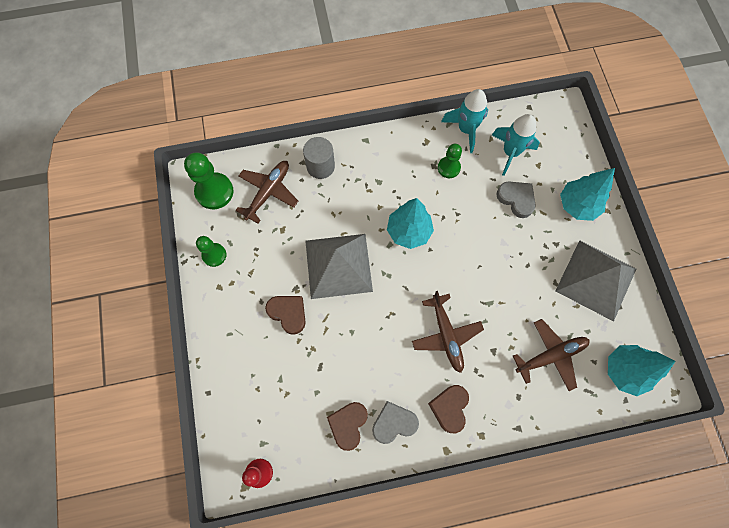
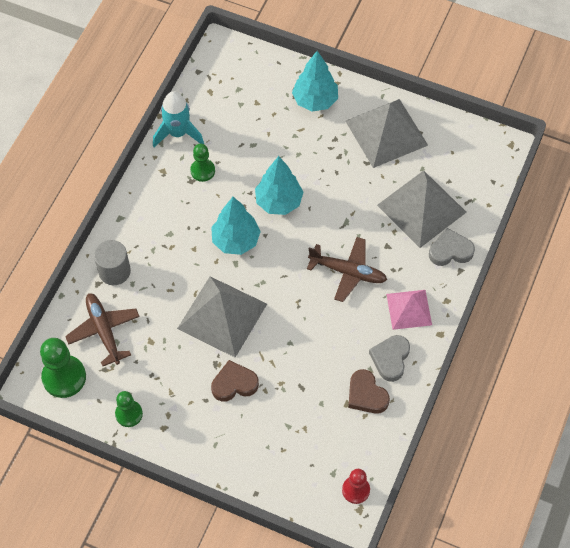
camera: 55 degrees left, 10 degrees down
(449, 408) = (409, 309): brown heart -> pink pyramid
(510, 152) = (228, 115): turquoise rocket -> none
(516, 199) = (273, 140): grey heart -> grey heart (450, 251)
(550, 356) = (421, 208): brown plane -> grey pyramid
(624, 371) = (471, 166): turquoise tree -> turquoise tree (278, 202)

